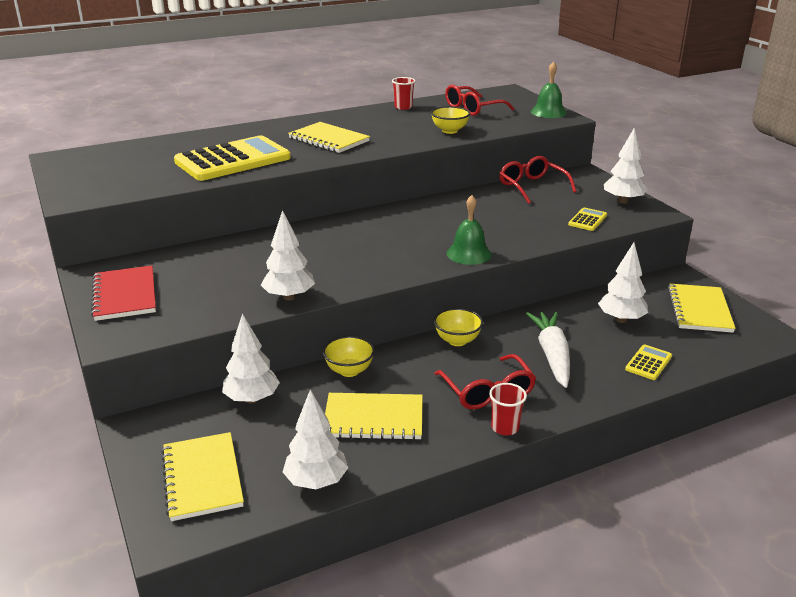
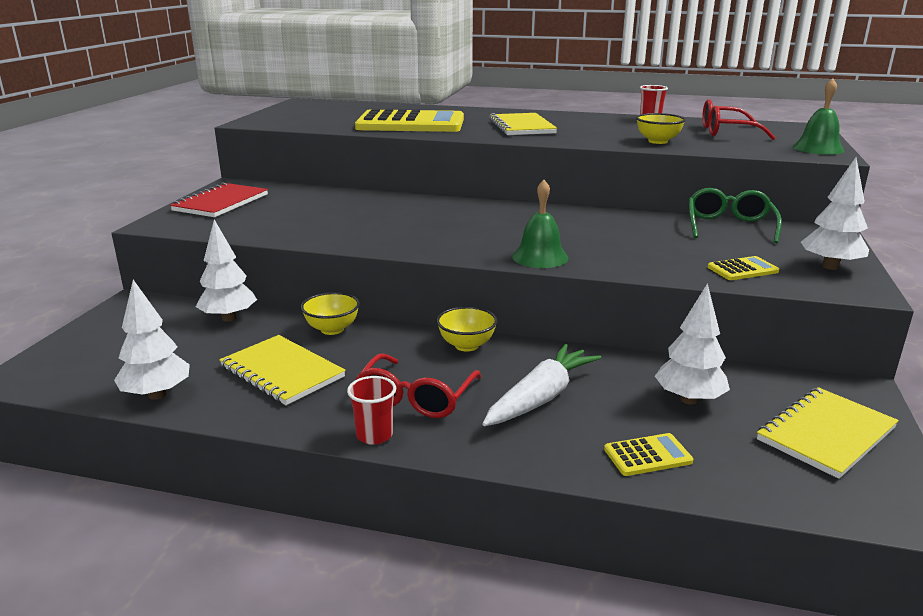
camera: 40 degrees right, 5 degrees down
(202, 478) = (102, 353): yellow notebook -> none
(289, 297) = (319, 238): white tree -> none
(531, 187) = (729, 226): red glasses -> green glasses

